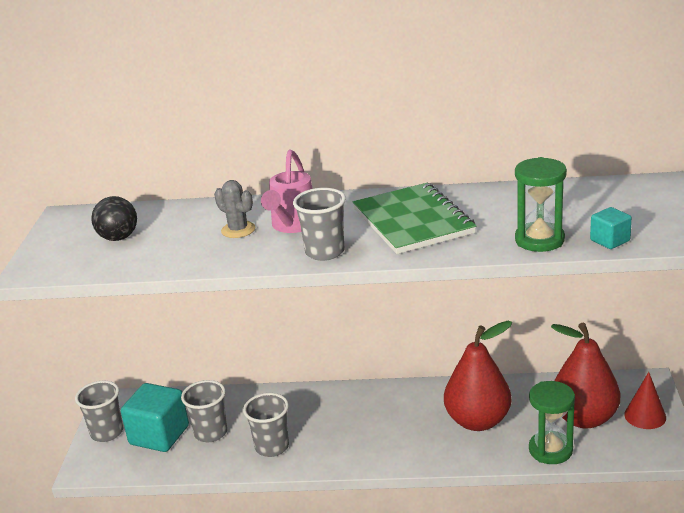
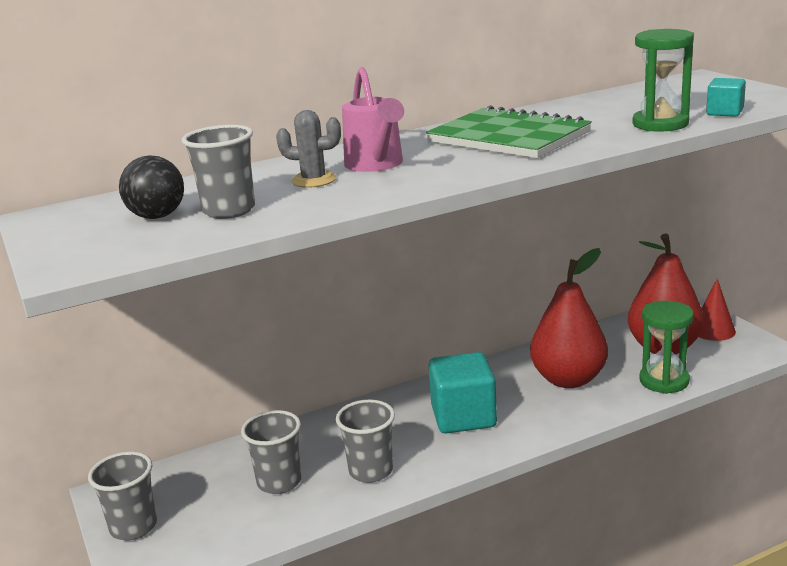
camera: 30 degrees left, 5 degrees down
(159, 435) = (212, 506): turquoise cube -> turquoise cube (463, 417)
(325, 252) = (451, 174): grey cup -> grey cup (229, 210)

